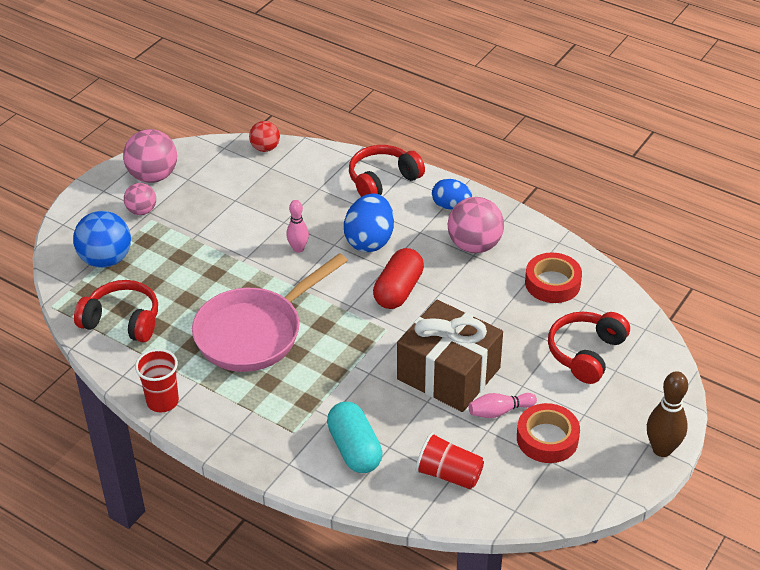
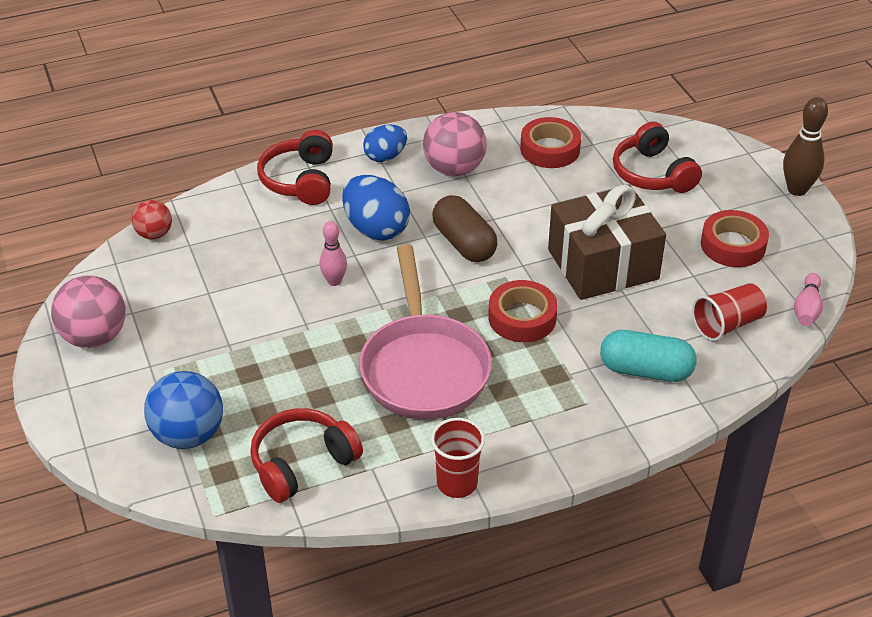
camera: 55 degrees left, 0 degrees up
(142, 211) = (141, 371): pink ball -> none
(349, 357) = (522, 318): none -> red tape
(398, 290) = (464, 243): red capsule -> brown capsule
(499, 411) = (677, 257): pink bowling pin -> pink bowling pin (807, 309)

